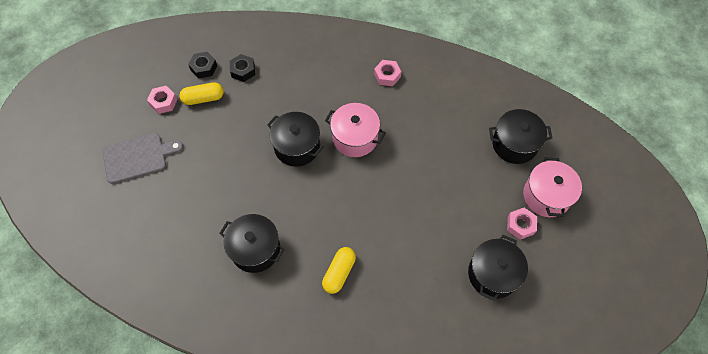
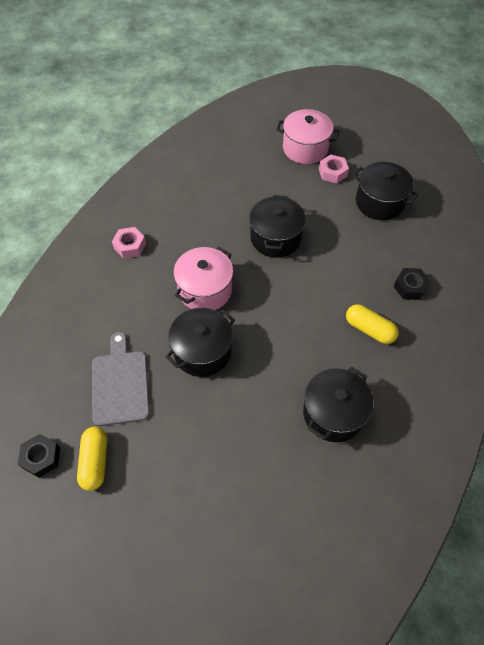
camera: 80 degrees left, 5 degrees down
(138, 157) = (170, 565): grey cutting board -> grey cutting board (120, 384)
(163, 102) = (83, 521): pink nut -> none
(243, 70) = (66, 404): black nut -> black nut (410, 287)
(514, 144) = (245, 158): black pot -> black pot (275, 238)

